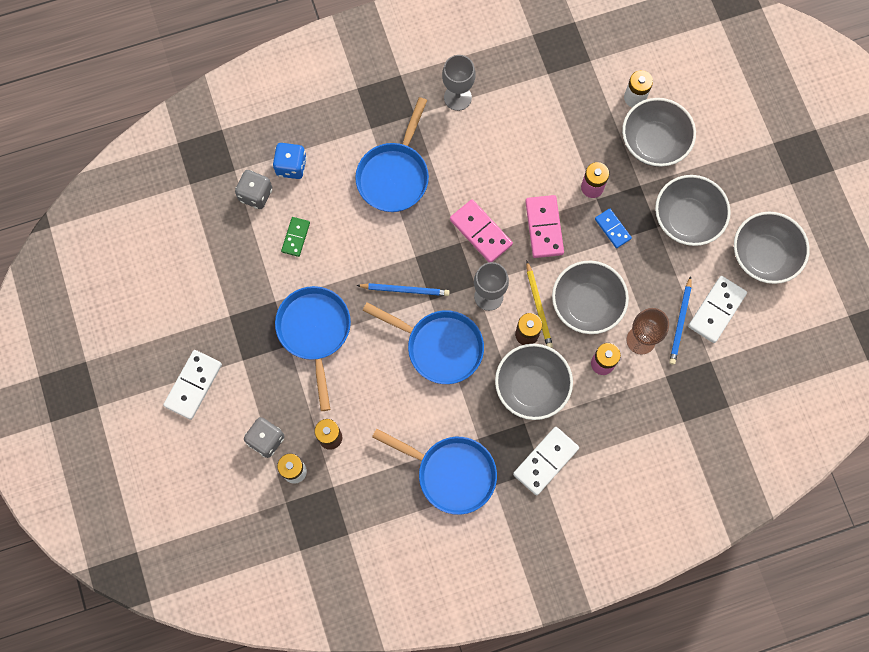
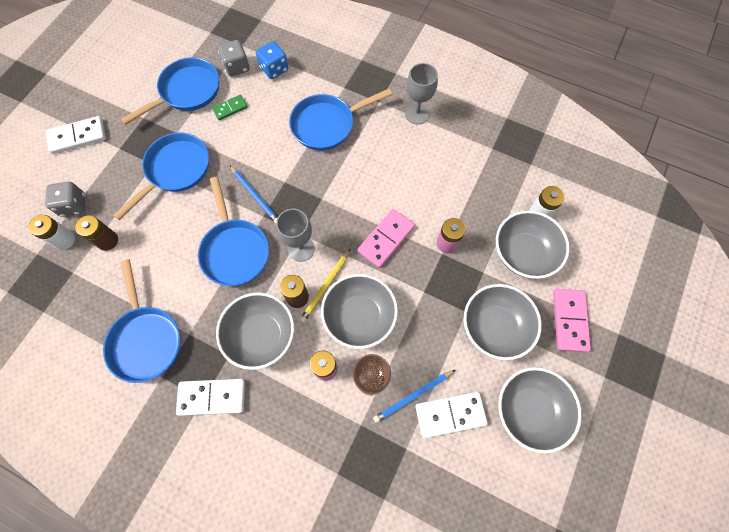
camera: 45 degrees right, 5 degrees down
(239, 257) = (187, 92): none -> blue pan
(481, 232) = (341, 204): pink domino -> pink domino (569, 320)
(612, 229) = (432, 283): blue domino -> none

